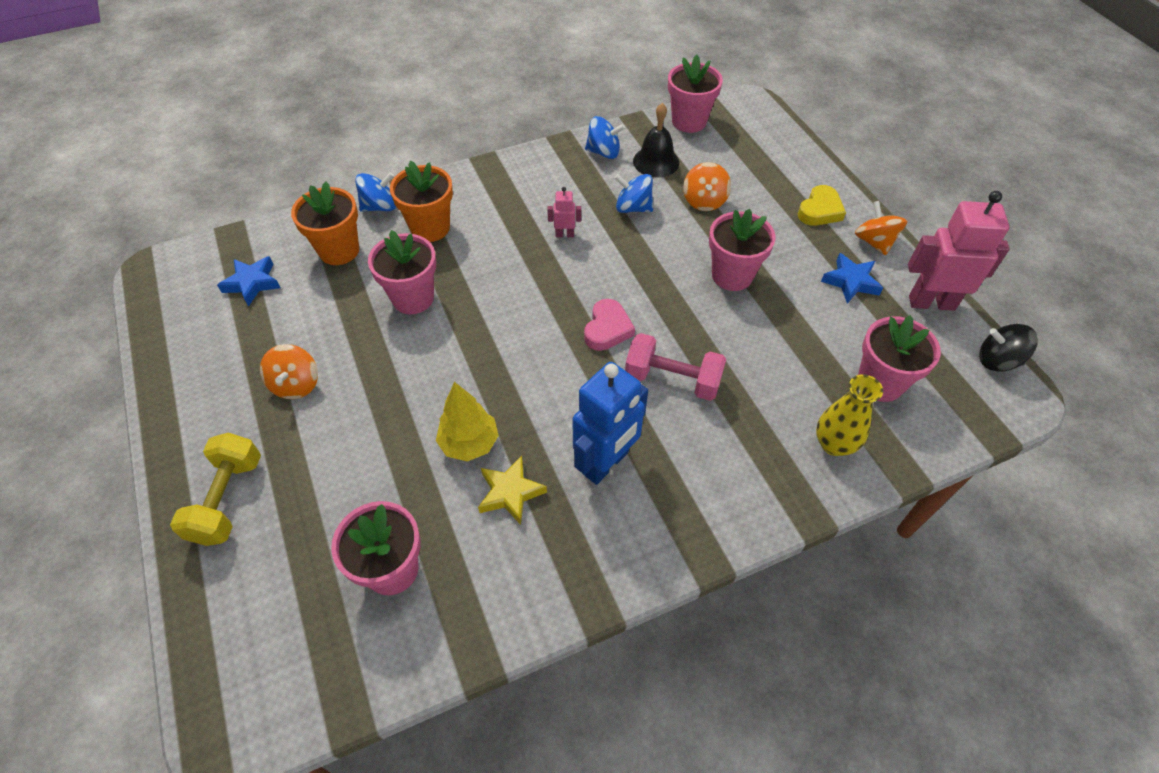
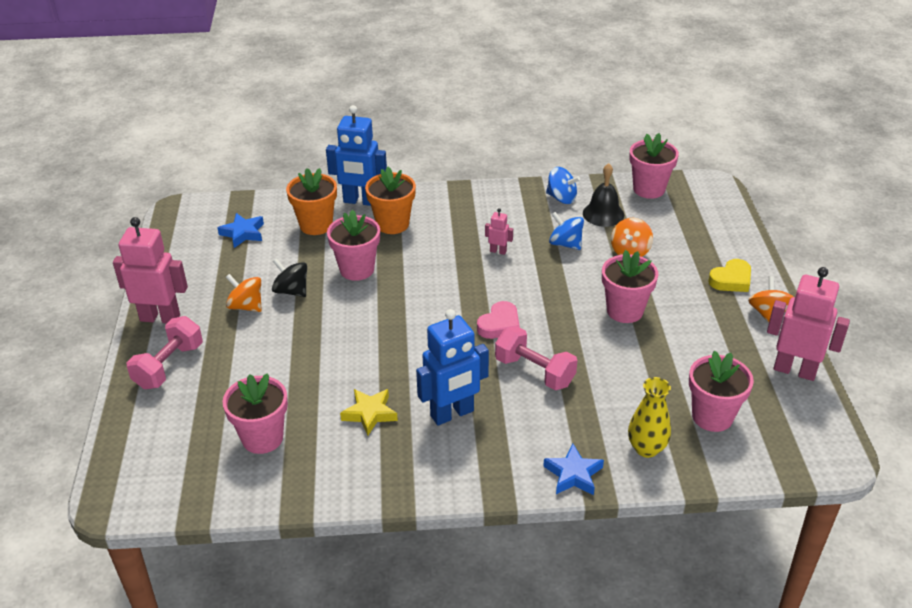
camera: 20 degrees right, 15 degrees down
(189, 431) = (160, 318): none -> pink robot
(228, 499) = (169, 366): yellow dumbbell -> pink dumbbell
(296, 384) = (246, 306): orange spinning top -> orange spinning top turned 105 degrees clockwise
(380, 206) = (360, 201): blue spinning top -> blue robot
(469, 443) = (354, 375): yellow tree -> none
(850, 282) = (728, 338): blue star -> blue star (573, 474)
(997, 360) = (831, 426): black spinning top -> black spinning top (291, 291)

